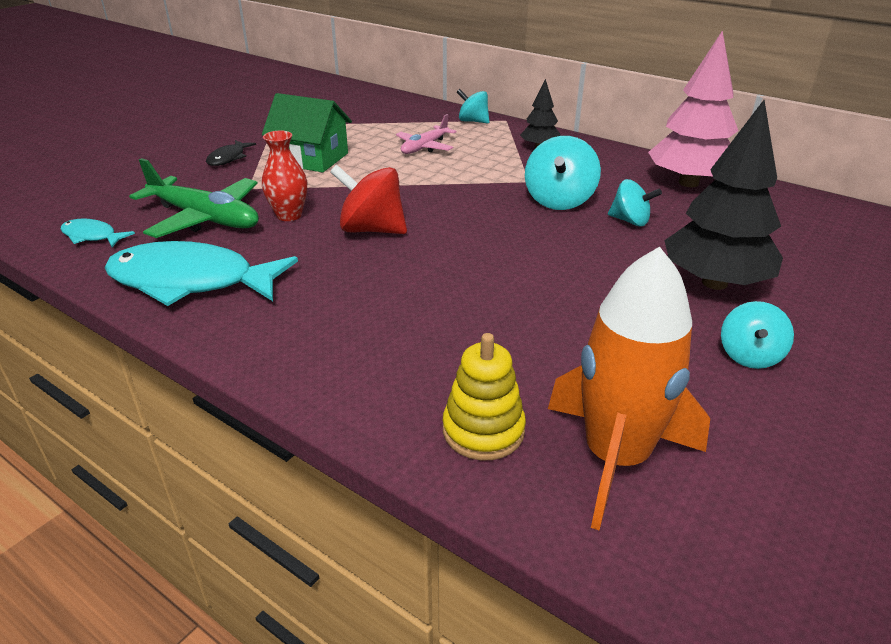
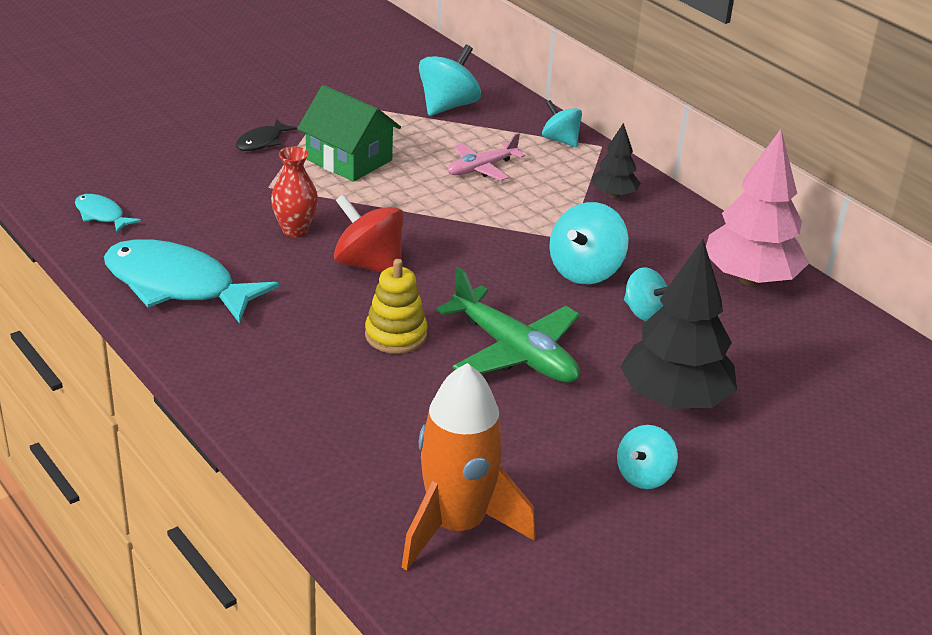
camera: 15 degrees right, 0 degrees up
(204, 218) = (212, 216): green plane -> green plane (514, 352)
(372, 114) = (448, 106): none -> turquoise spinning top
(483, 431) = (363, 479): yellow stacking toy -> yellow stacking toy (396, 335)

